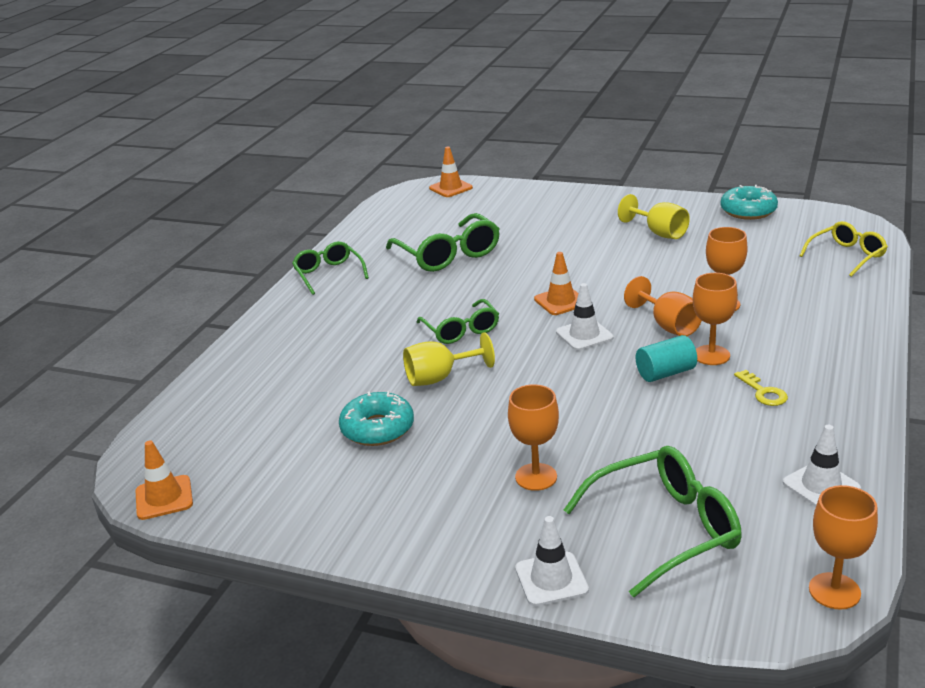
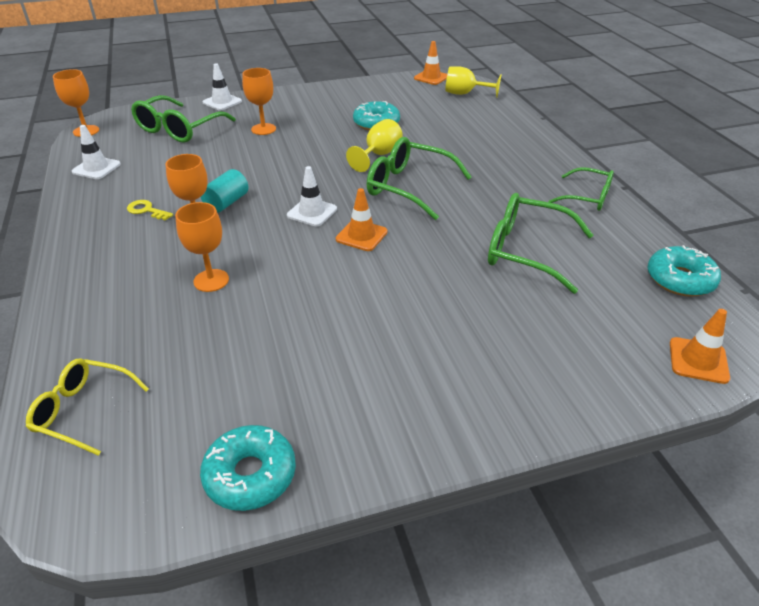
camera: 140 degrees right, 10 degrees up
(382, 215) = (680, 279): none -> turquoise donut
(461, 330) = (409, 187): green glasses -> green glasses, size x1.55
(659, 233) = (344, 368): yellow goblet -> yellow goblet (465, 94)
(668, 325) = (249, 242): orange goblet -> none
(846, 256) = (84, 411): yellow glasses -> yellow glasses turned 90 degrees clockwise

